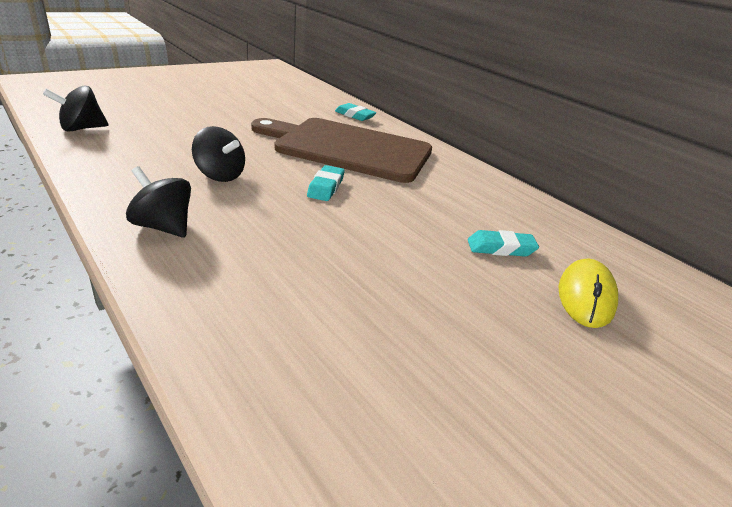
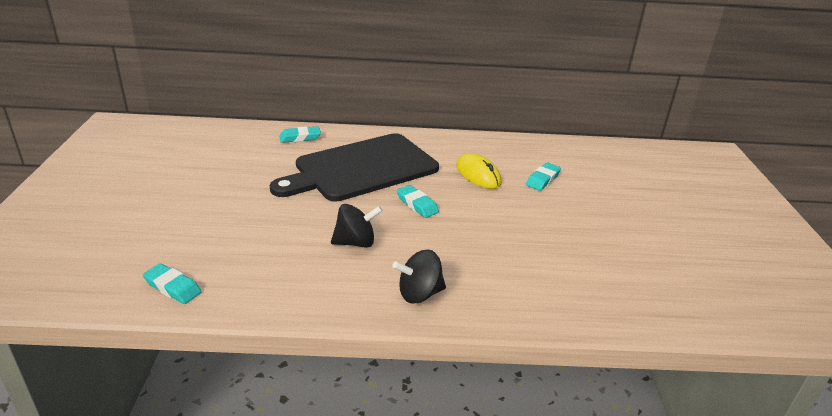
camera: 50 degrees left, 0 degrees up
(81, 128) = (173, 287): black spinning top -> turquoise eraser
(348, 148) = (361, 169): brown cutting board -> black cutting board
(585, 297) = (602, 180): yellow mouse -> yellow mouse (478, 174)

